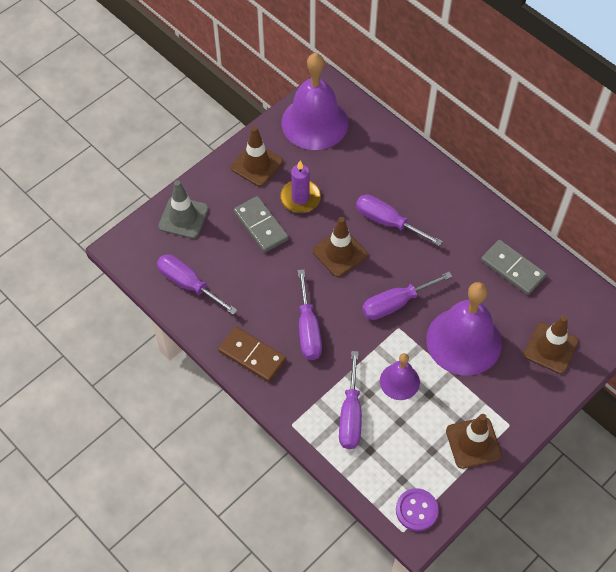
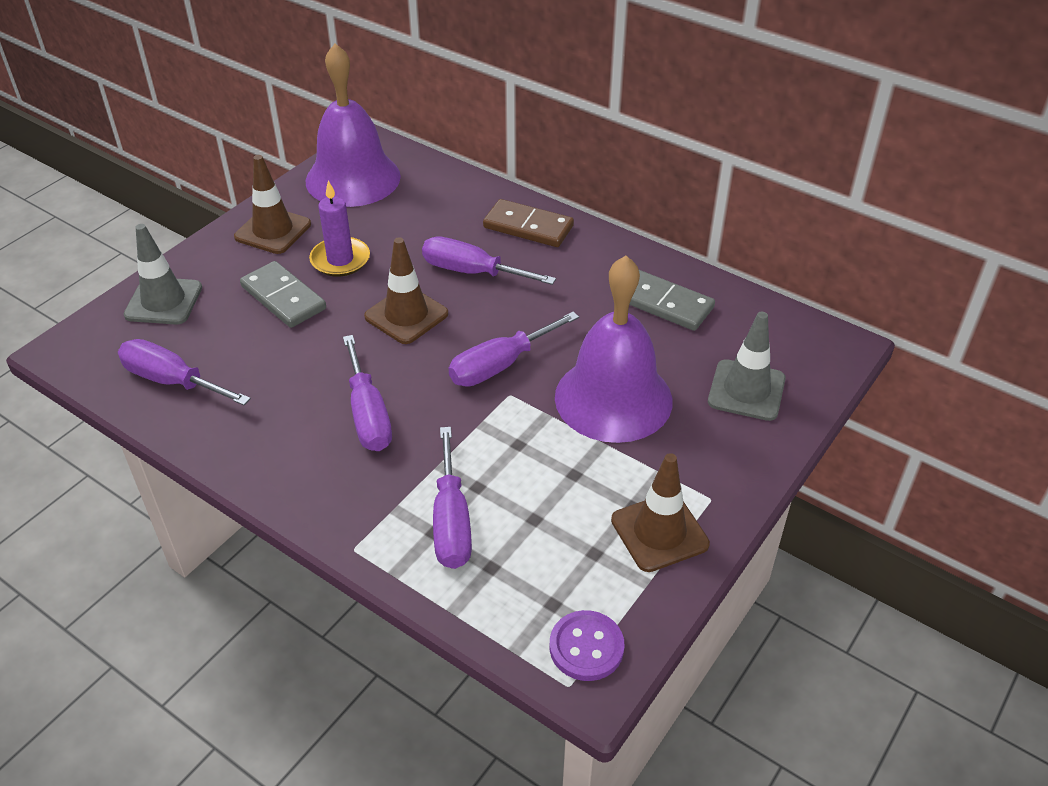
camera: 10 degrees left, 15 degrees down
(252, 355) = (280, 461): brown domino -> brown domino (528, 227)
(399, 381) = (524, 464): purple bell -> none
(550, 348) = (746, 390): brown traffic cone -> grey traffic cone

